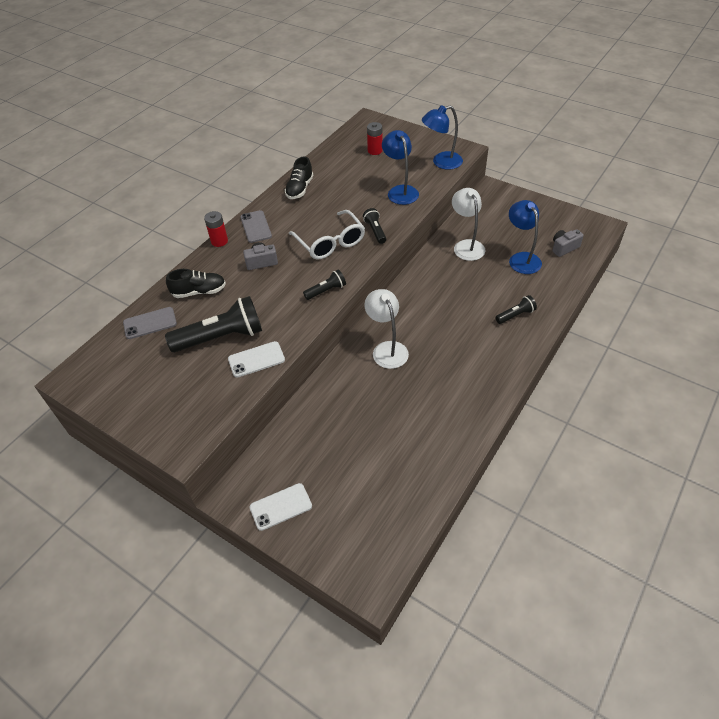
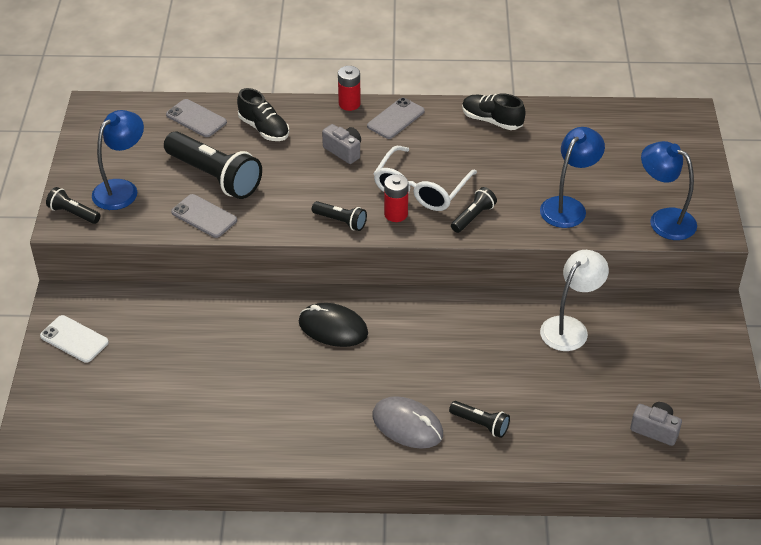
camera: 55 degrees right, 5 degrees down
(178, 439) = (73, 213): none -> black flashlight
(256, 359) = (204, 216): white phone -> grey phone
(300, 189) = (492, 120): black shoe -> black shoe turned 45 degrees clockwise
(375, 151) = (627, 149): red battery -> red battery (396, 214)
(387, 349) = (333, 328): white lamp -> black mouse
(495, 349) = (407, 425): none -> grey mouse
(521, 258) = (593, 392): blue lamp -> blue lamp (122, 189)

